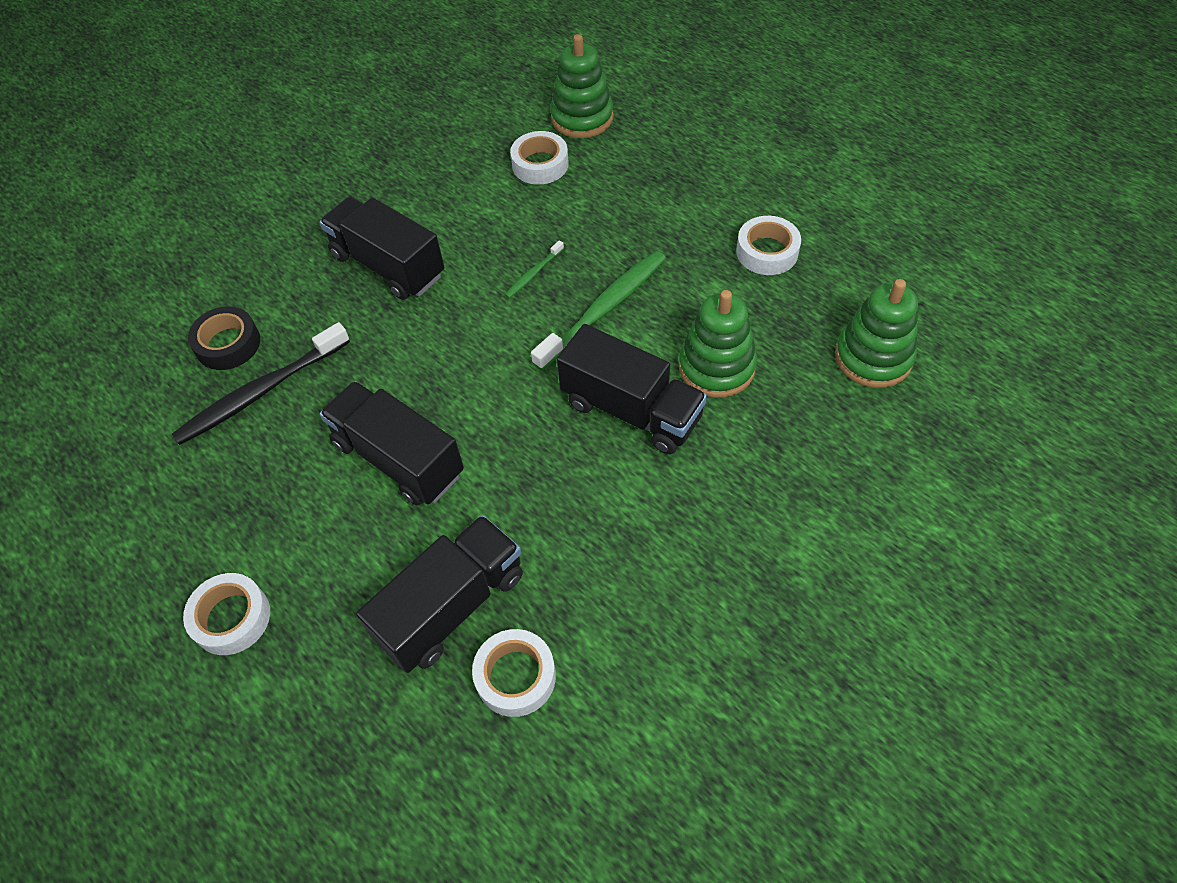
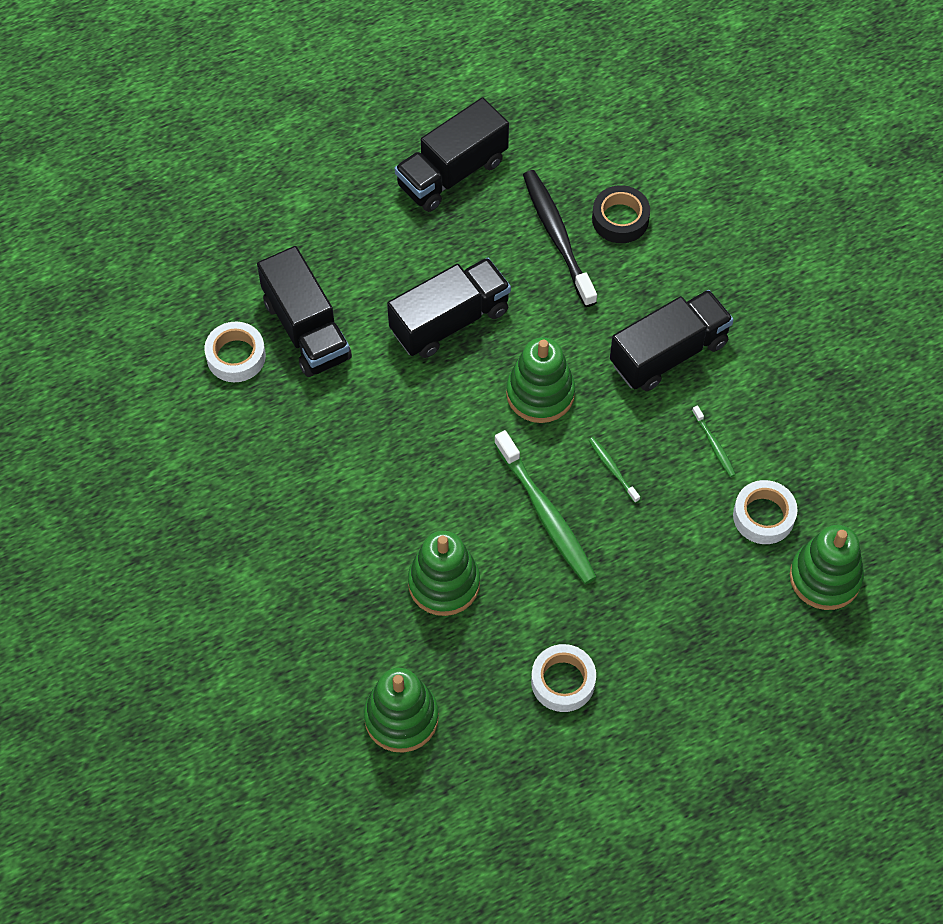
camera: 105 degrees right, 5 degrees up
(231, 618) = (358, 195): white tape -> none
(467, 352) = (540, 393): none -> green stacking toy
(480, 211) = (714, 445): none -> green toothbrush
(631, 410) = (426, 500): black truck -> black truck (452, 173)

